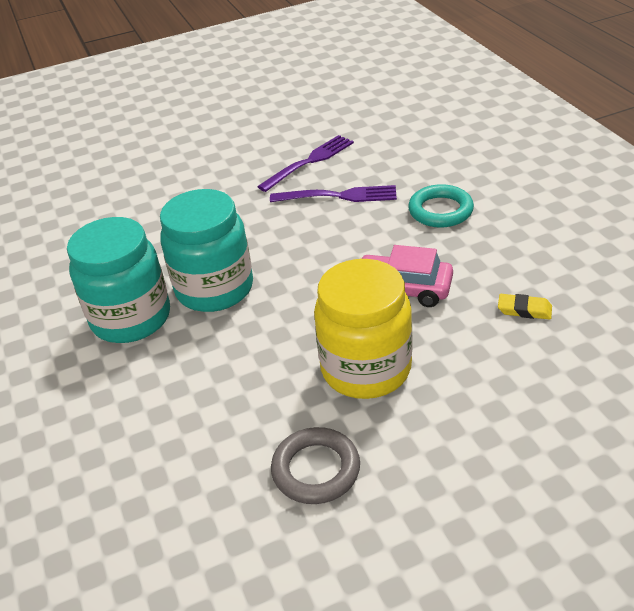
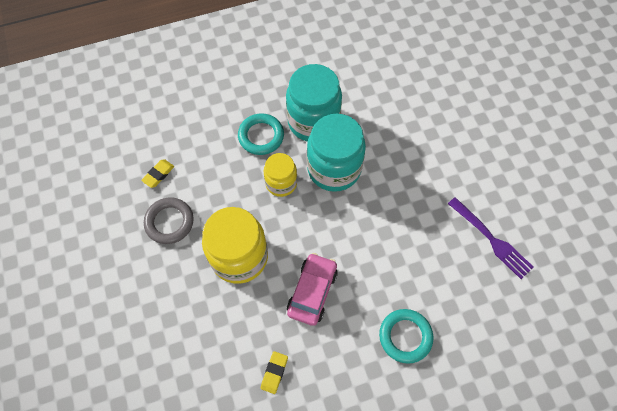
camera: 90 degrees right, 25 degrees up
(151, 374) = (261, 136): none -> turquoise ring
(220, 506) = (158, 174): none -> yellow eraser
(238, 340) = (281, 183): none -> yellow jar
(339, 196) = (436, 258): purple fork -> none

